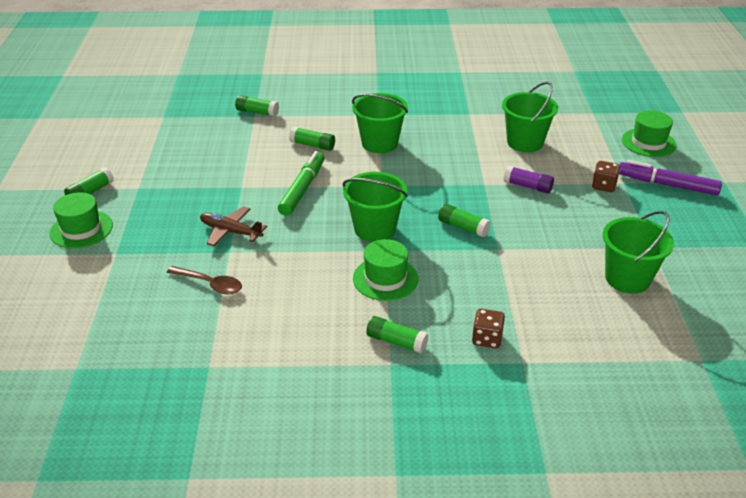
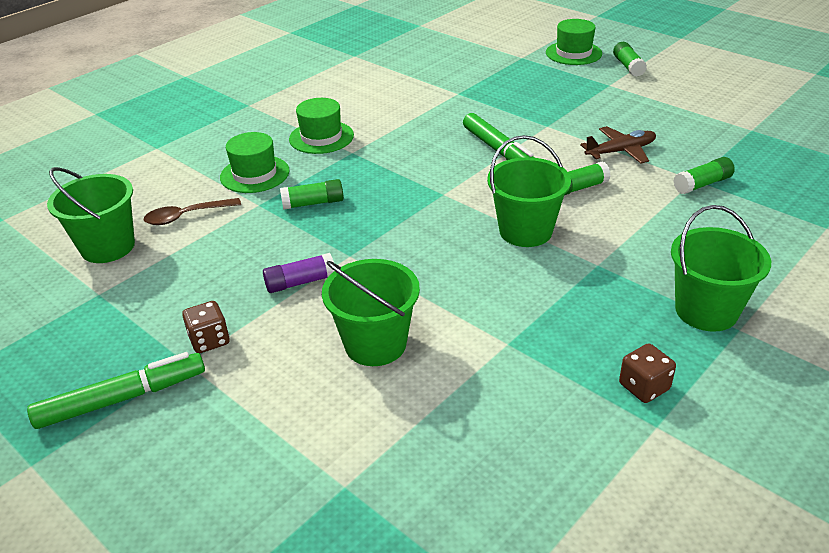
camera: 135 degrees right, 0 degrees up
(210, 284) = (431, 76): brown spoon -> brown spoon (186, 216)
(230, 231) = (484, 101): brown plane -> brown plane (621, 151)
(375, 229) = (385, 160): green bucket -> green bucket (706, 311)
(396, 341) = (260, 114): green glue stick -> none
(487, 339) = (197, 146): brown dice -> brown dice (644, 387)
(648, 142) = (198, 474): green hat -> green hat (255, 174)
(667, 185) = (122, 398): purple marker -> green marker

